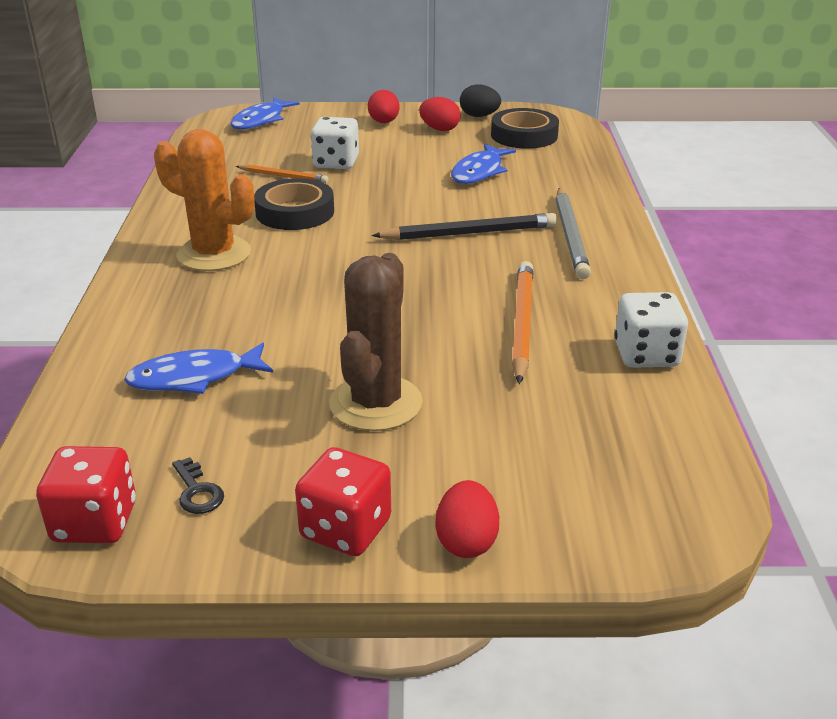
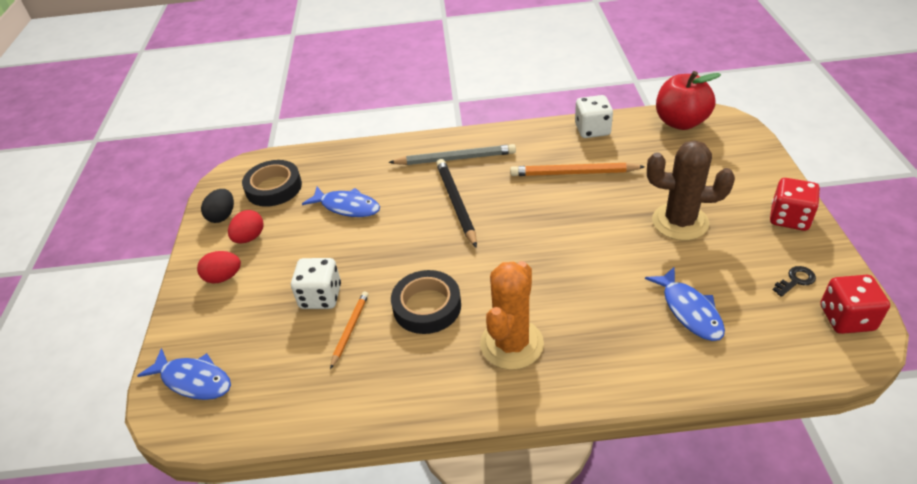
camera: 90 degrees left, 10 degrees up
(466, 541) = (773, 179): red egg -> none
(676, 461) = (680, 122): none -> red apple

